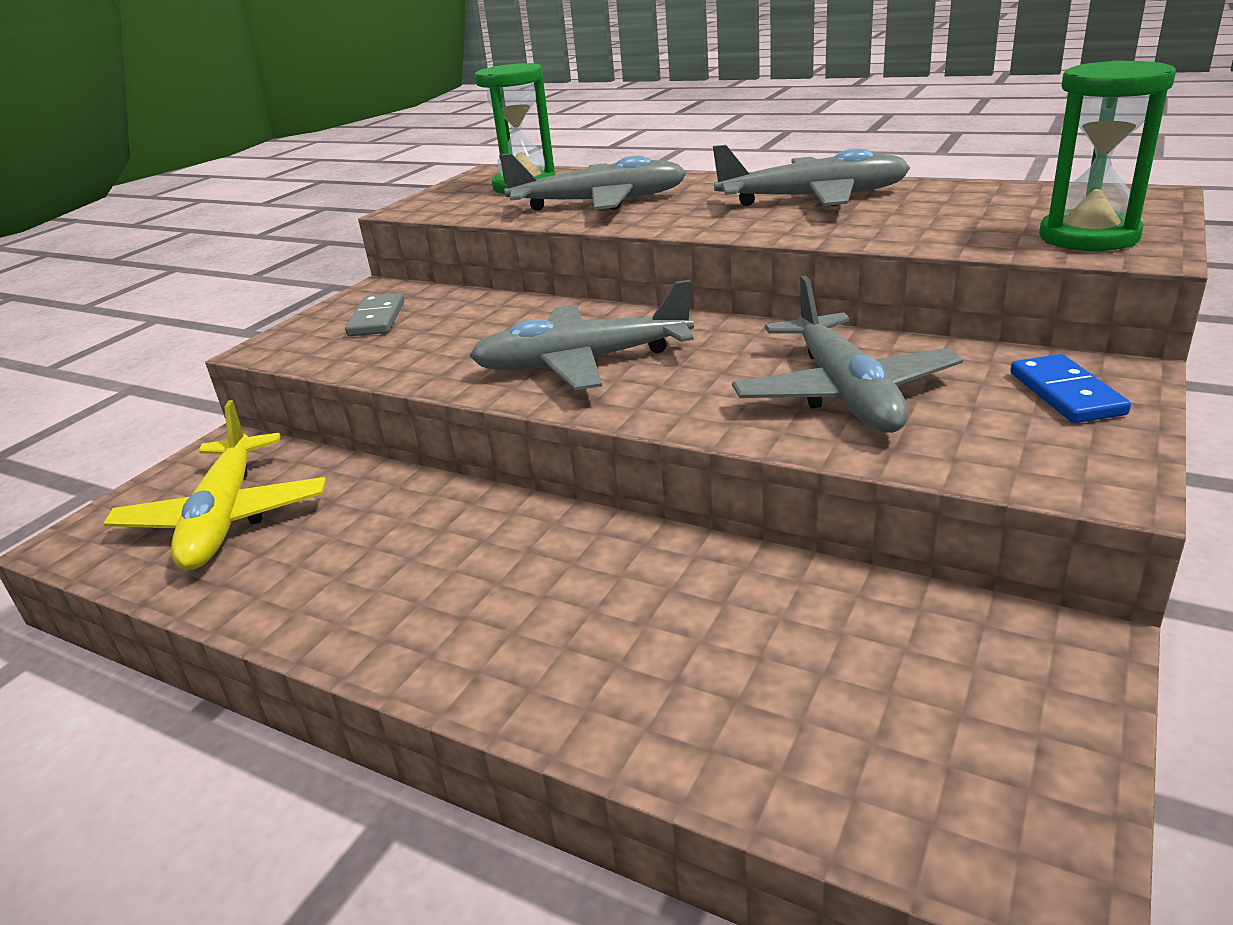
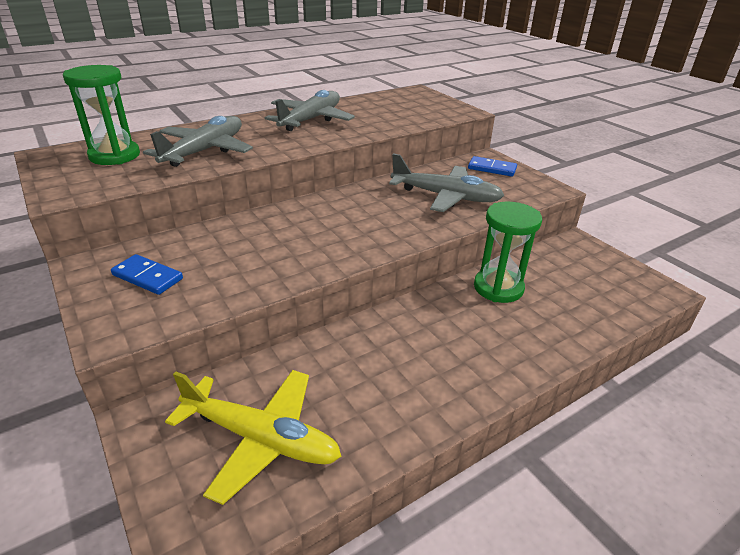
camera: 65 degrees left, 5 degrees up
(377, 319) = (148, 277): grey domino -> blue domino
(583, 362) = (334, 234): grey plane -> none
(1088, 237) = (441, 110): green hourglass -> green hourglass (498, 288)

